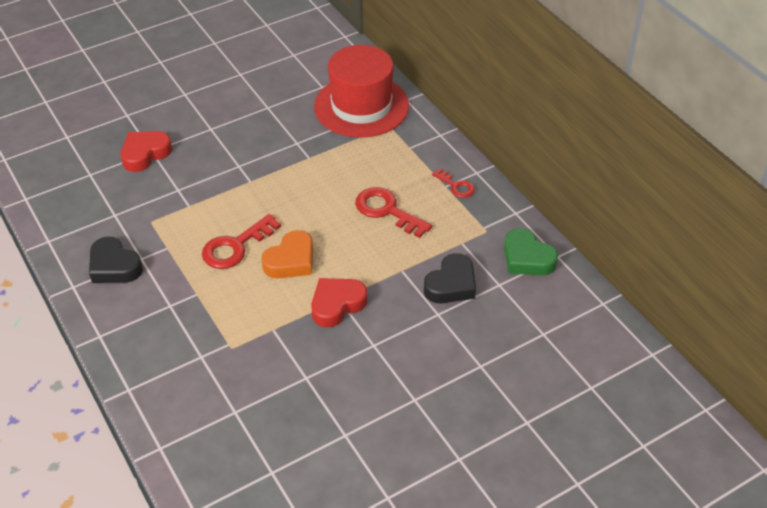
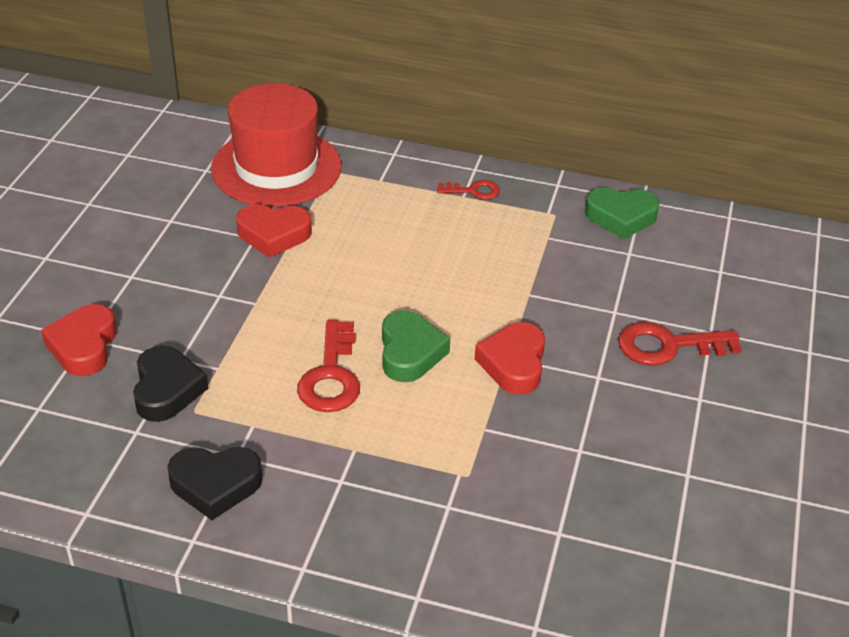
camera: 45 degrees left, 5 degrees down
(291, 260) = (410, 352): orange heart -> green heart
(308, 147) = (273, 234): none -> red heart
(387, 211) = (439, 249): red key -> red key (668, 346)
(451, 284) = (590, 279): black heart -> black heart (167, 389)

